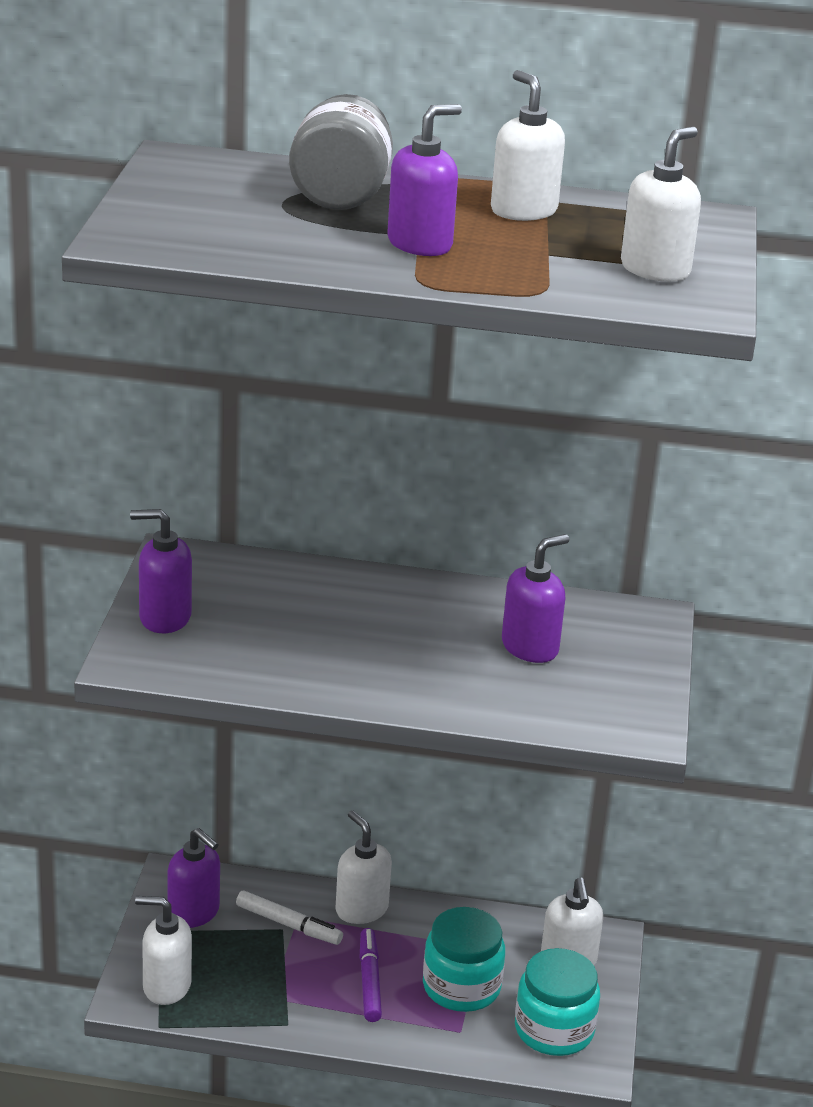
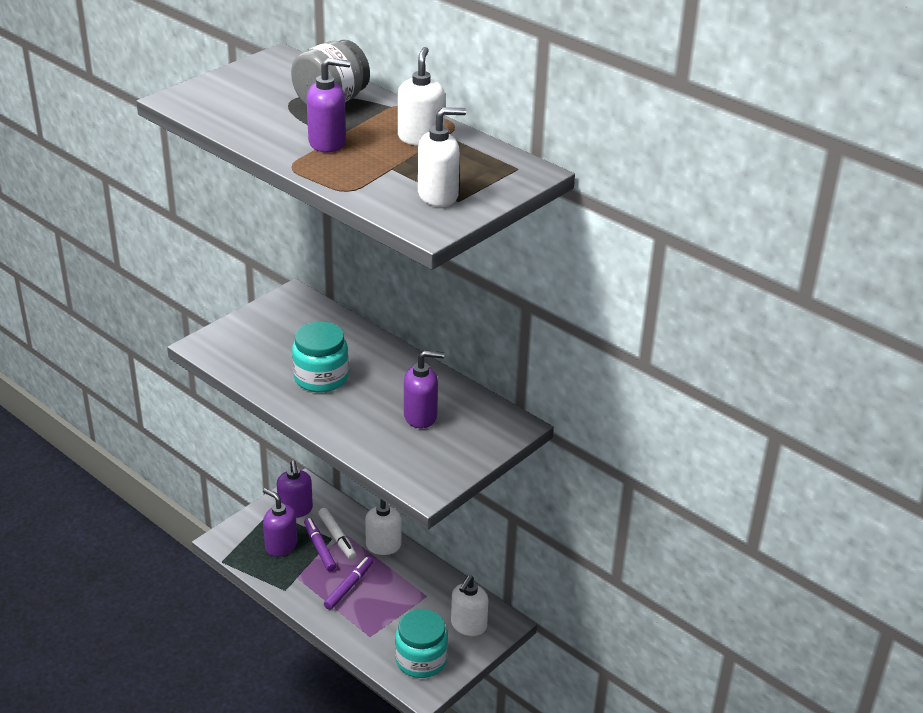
camera: 35 degrees right, 5 degrees up
(164, 617) = (248, 328): purple soap dispenser -> purple soap dispenser (281, 546)
(166, 986) = (245, 542): white soap dispenser -> none
(279, 949) = (319, 548): none -> purple marker
(461, 987) = (394, 612): turquoise jar -> turquoise jar (321, 377)

